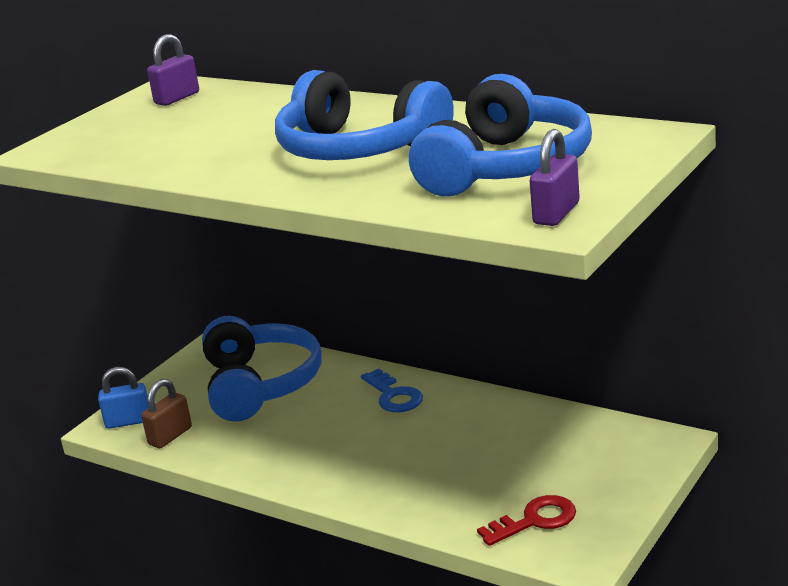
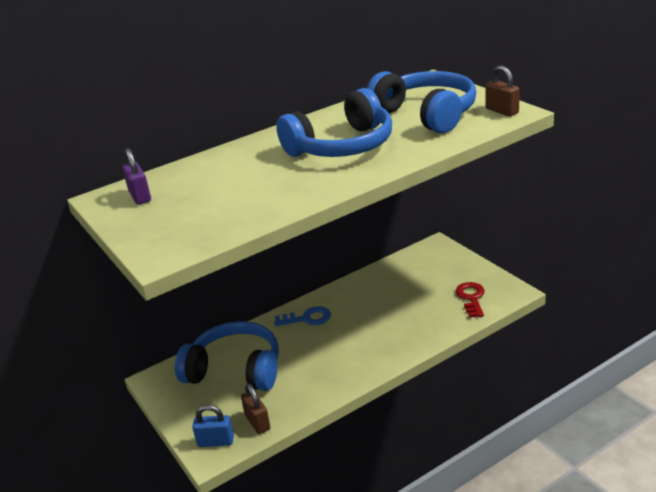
camera: 65 degrees left, 5 degrees up
(128, 421) = (216, 441): blue padlock -> blue padlock turned 75 degrees clockwise
(556, 213) = (502, 111): purple padlock -> brown padlock

